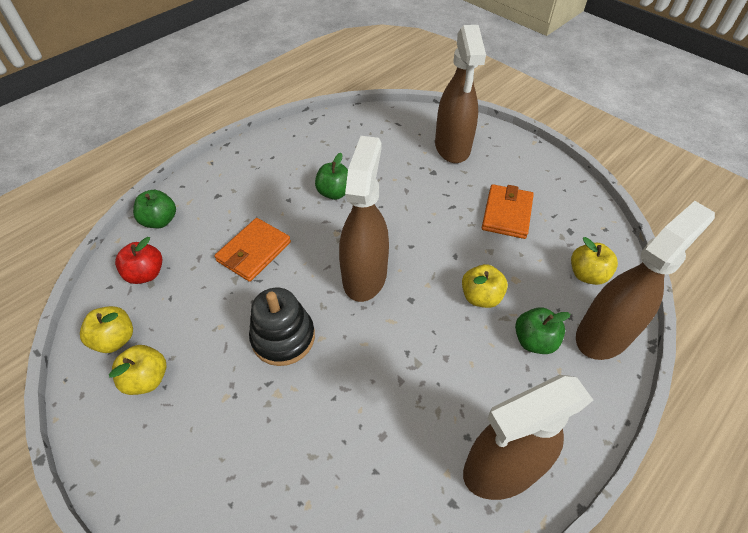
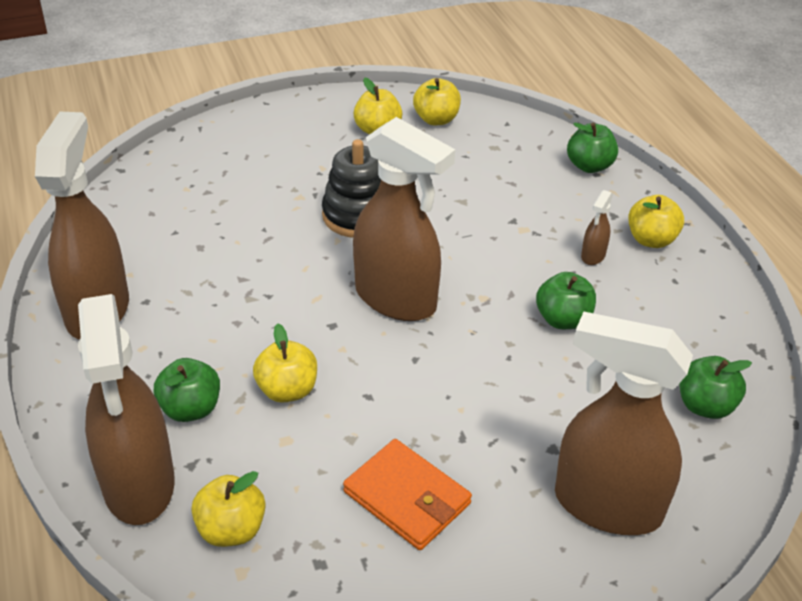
camera: 115 degrees right, 10 degrees down
(146, 274) = (510, 146): red apple -> none
(237, 173) = (651, 240): none -> yellow apple
(254, 251) = (494, 223): orange wallet -> none
(267, 194) = (593, 256): none -> brown spray bottle
(366, 130) = (705, 406): none -> green apple

